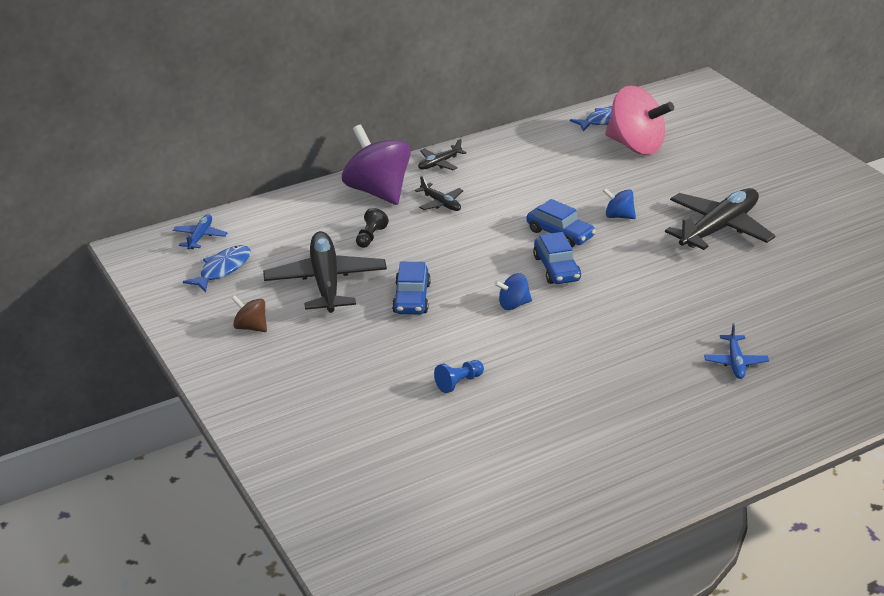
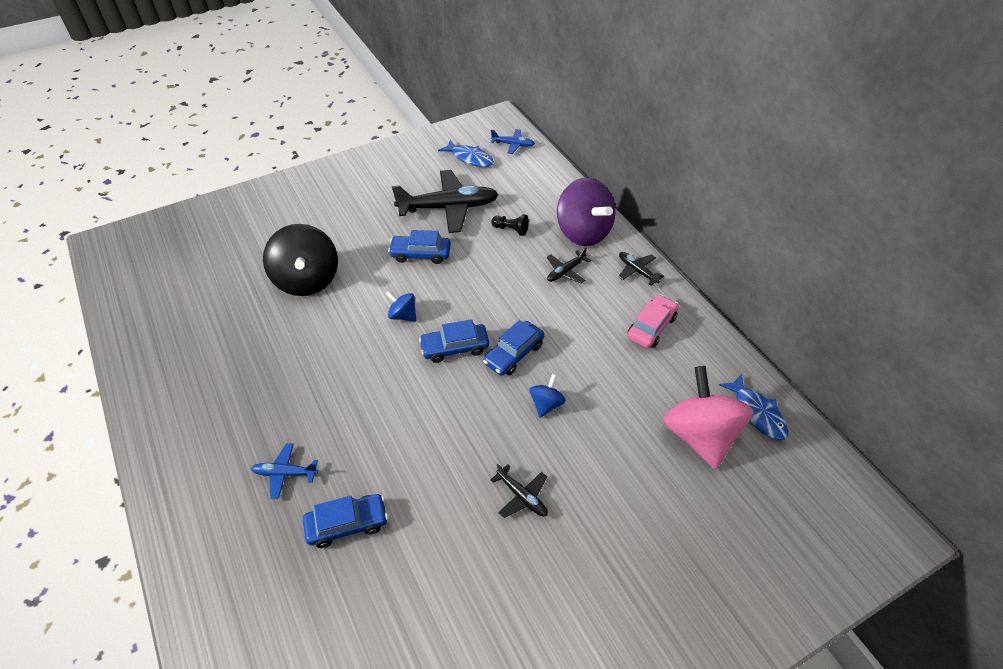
camera: 90 degrees right, 15 degrees up
(251, 327) = (397, 175): brown spinning top -> none
(378, 191) = (583, 232): purple spinning top -> purple spinning top turned 90 degrees clockwise
(459, 383) = (307, 280): blue pawn -> black spinning top
(513, 304) = (403, 315): blue spinning top -> blue spinning top turned 45 degrees counterclockwise
(516, 160) = (651, 327): none -> pink car
(635, 146) = (699, 435): pink spinning top -> pink spinning top turned 135 degrees clockwise
(718, 228) = (522, 496): black plane -> black plane, size x0.48
(776, 318) = (347, 524): none -> blue car

